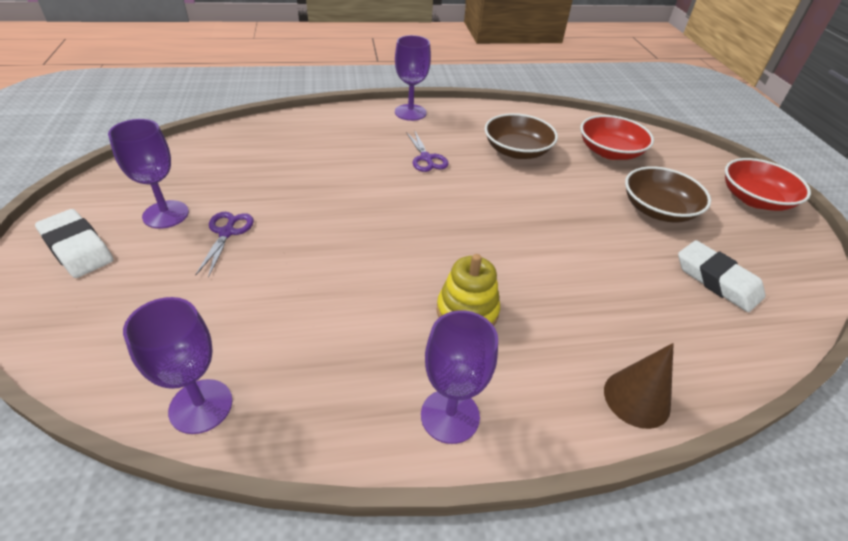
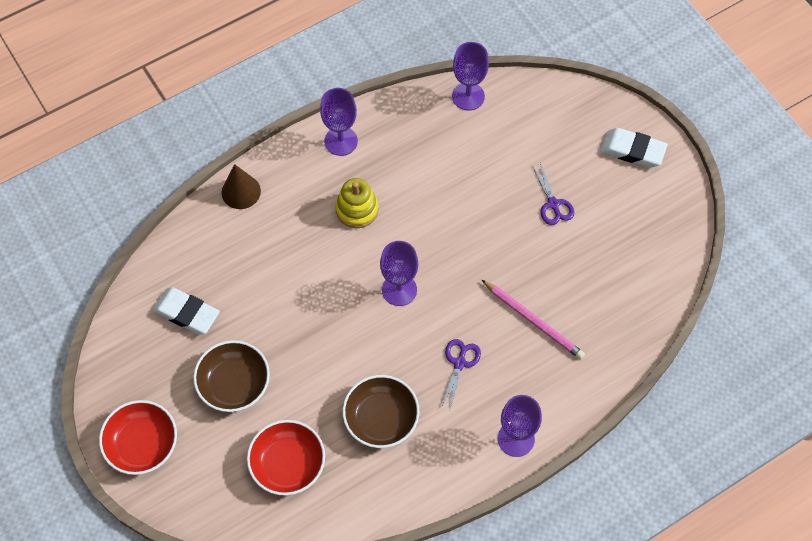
camera: 160 degrees right, 20 degrees up
(166, 214) = (609, 201): purple goblet -> purple goblet (399, 290)
(338, 161) = (533, 320): none -> pink pencil
(426, 158) = (459, 363): purple scissors -> purple scissors turned 60 degrees clockwise

